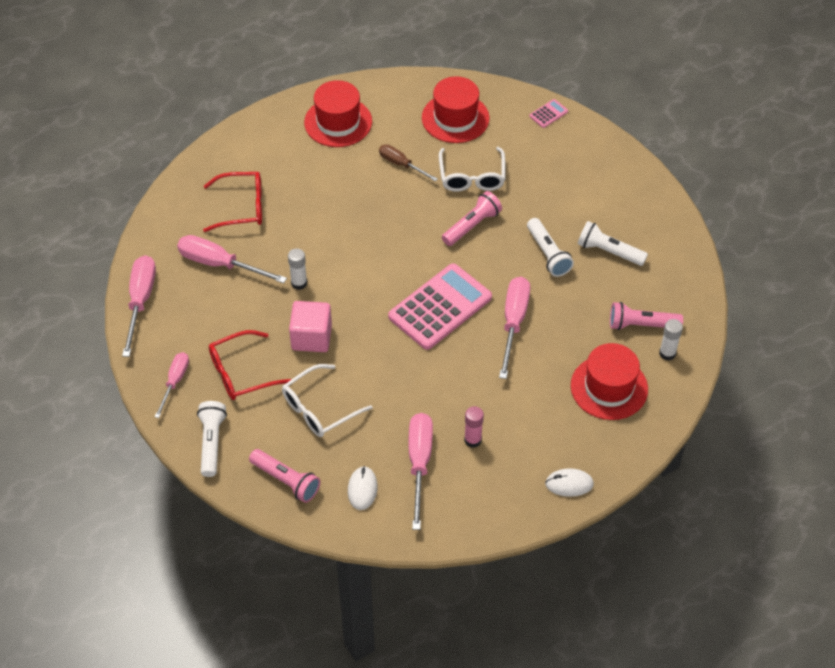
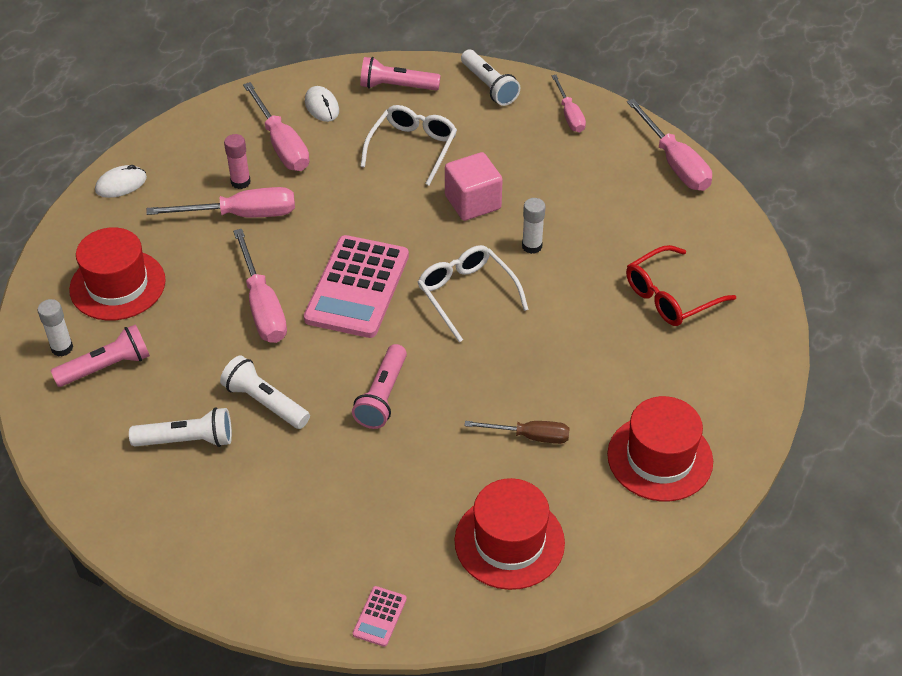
camera: 150 degrees right, 5 degrees down
(219, 264) = (633, 229): pink screwdriver -> pink screwdriver (242, 215)
(241, 373) = (514, 146): red glasses -> none
(472, 177) = (426, 462): white glasses -> white glasses (467, 295)

